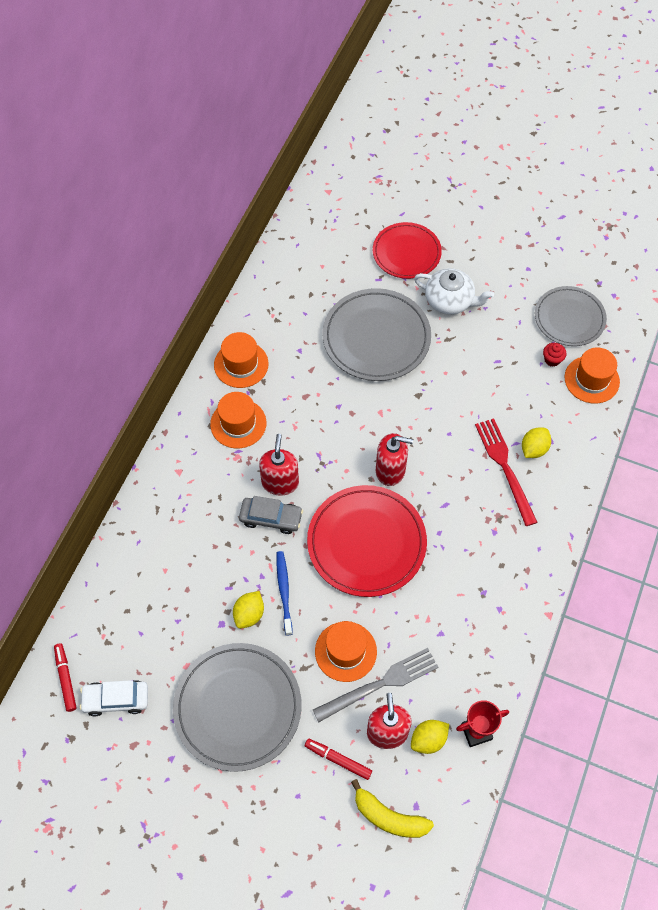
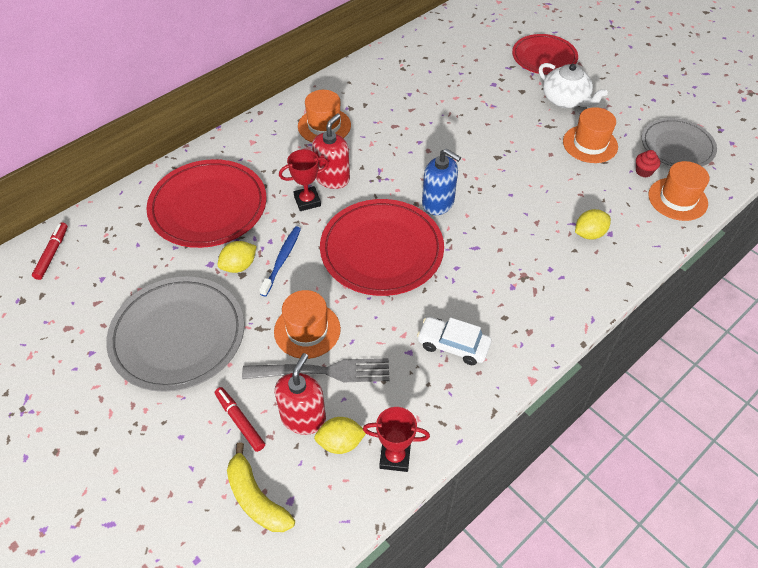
camera: 25 degrees right, 10 degrees down
(116, 700) = (80, 286): white car -> white car (453, 345)
(182, 564) = (208, 207): none -> red plate
(241, 364) = (353, 88): orange hat -> orange hat (590, 144)
(271, 518) = (307, 201): grey car -> red trophy
(376, 338) = (482, 105): grey plate -> none
(390, 470) = (438, 203): red soap dispenser -> blue soap dispenser
(505, 467) = (551, 238): red fork -> none

